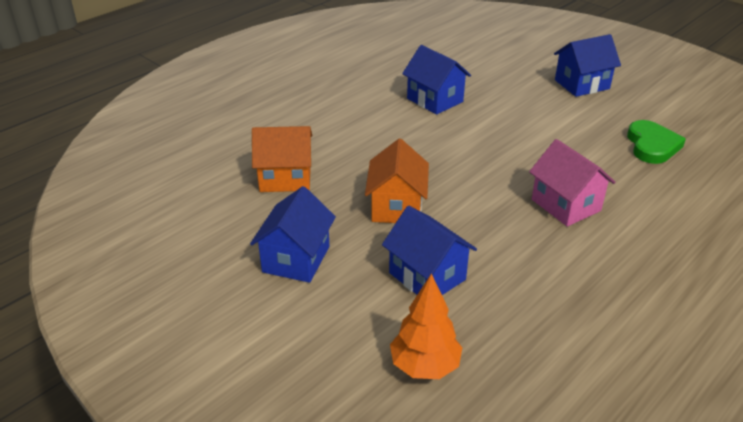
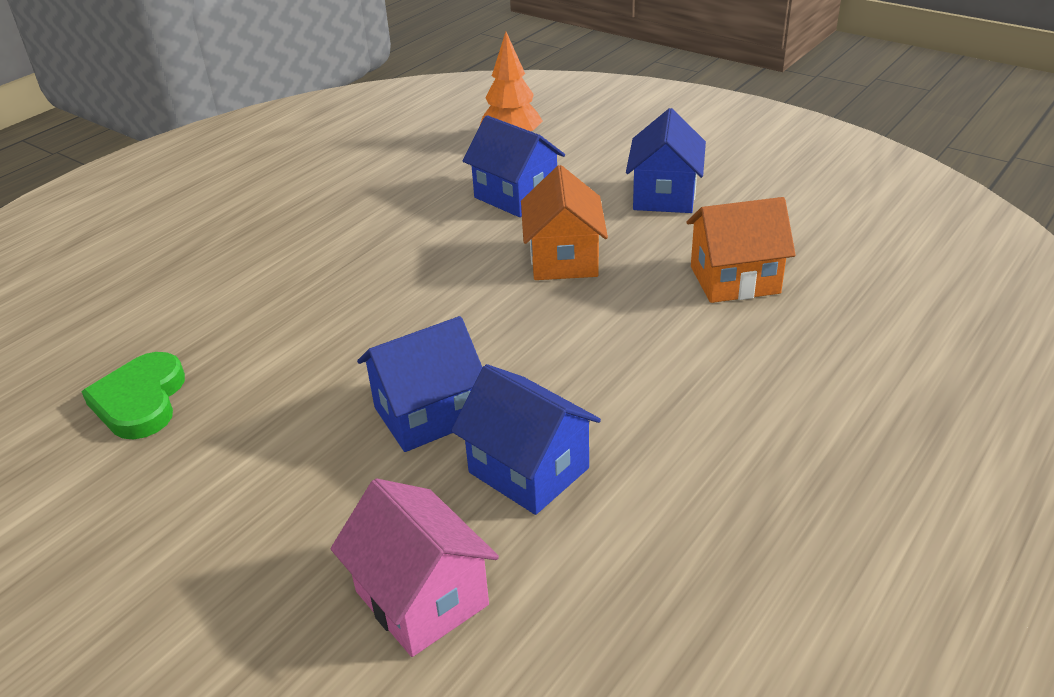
camera: 175 degrees right, 0 degrees up
(566, 205) = (334, 285): pink house -> pink house (421, 598)
(582, 84) = (182, 565): blue house -> blue house (427, 414)

